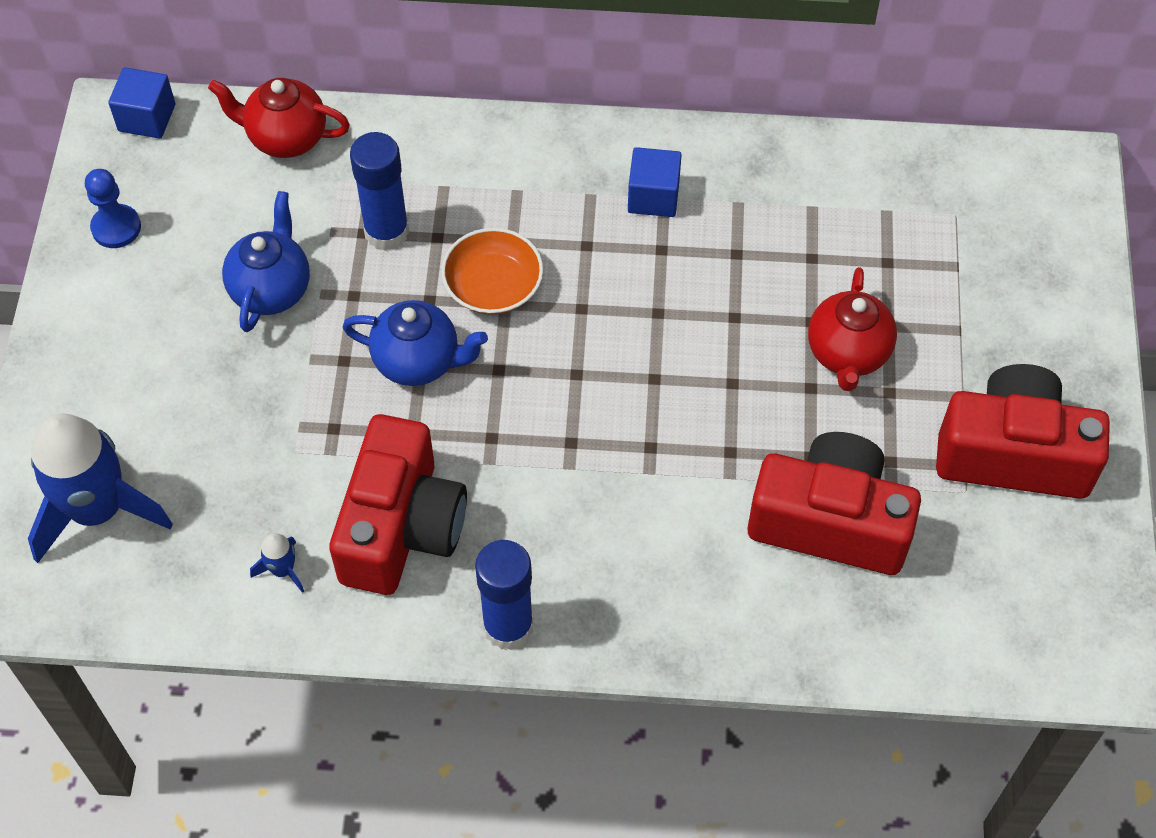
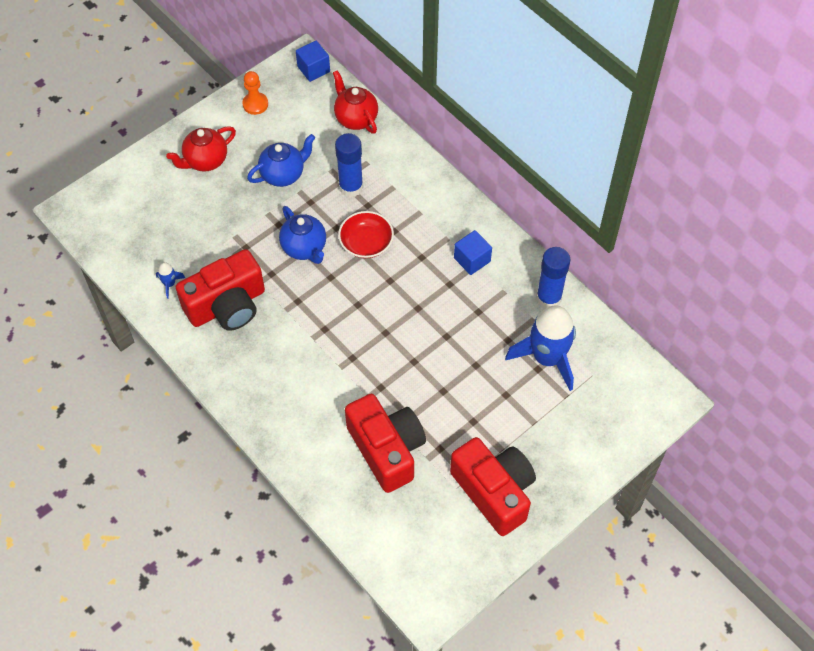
camera: 45 degrees right, 0 degrees up
(98, 510) = (134, 206): blue rocket -> blue rocket (547, 358)
(116, 228) = (255, 104): blue pawn -> orange pawn
(493, 286) = (366, 243): orange bowl -> red bowl
(508, 626) = (222, 376): blue glue stick -> blue glue stick (548, 298)
(847, 354) = (474, 391): red teapot -> red teapot (205, 161)

